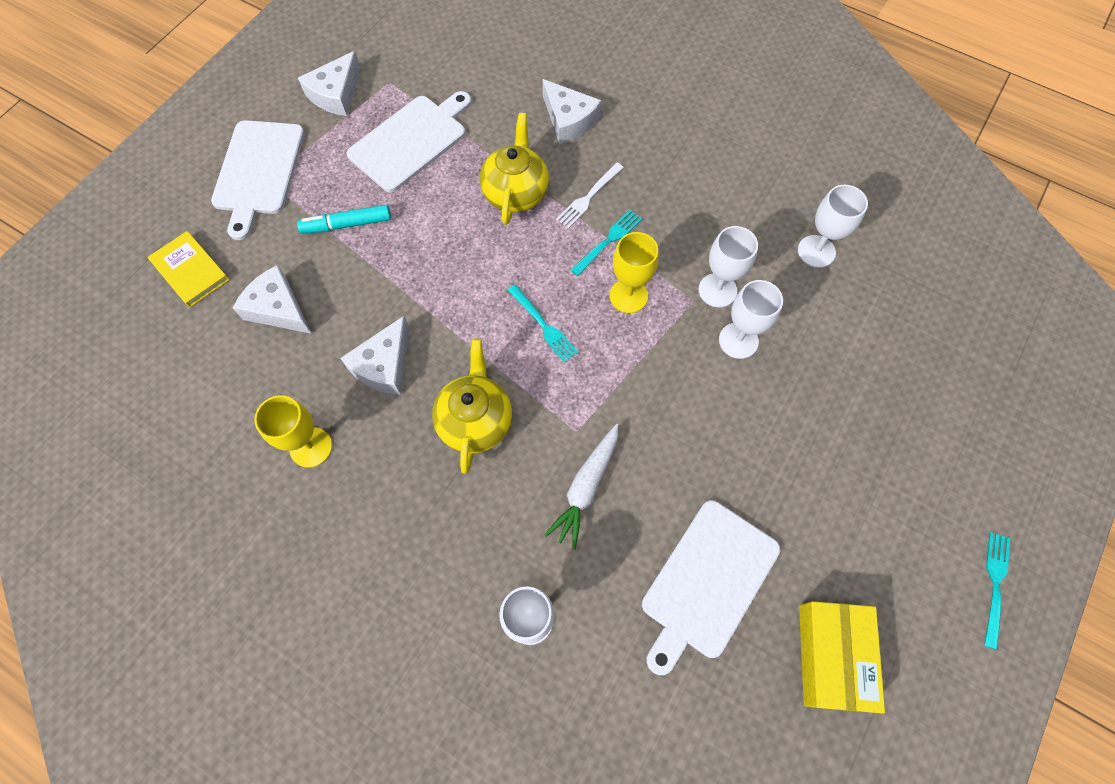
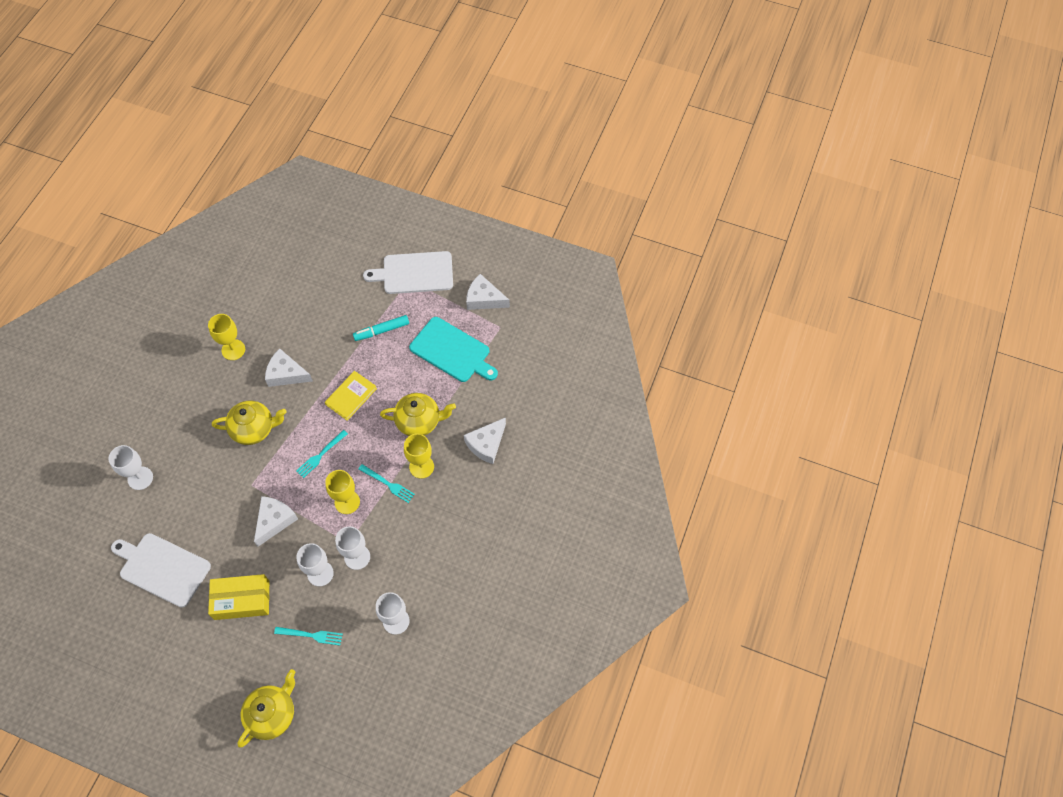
camera: 80 degrees right, 5 degrees down
(190, 271) = (339, 260): yellow book -> yellow book (351, 396)
(278, 308) = (318, 310): white cheese -> white cheese (274, 521)
(347, 224) = (381, 331): turquoise marker -> turquoise marker turned 90 degrees counterclockwise
(411, 141) = (452, 351): white cutting board -> turquoise cutting board
(586, 487) = (216, 495): white carrot -> none
(588, 197) = (421, 467): white fork -> yellow goblet
(832, 656) = (121, 641): yellow box -> yellow box (242, 600)
(950, 420) = (272, 714): none -> yellow teapot
(994, 584) = (164, 739): turquoise fork -> turquoise fork (311, 635)

